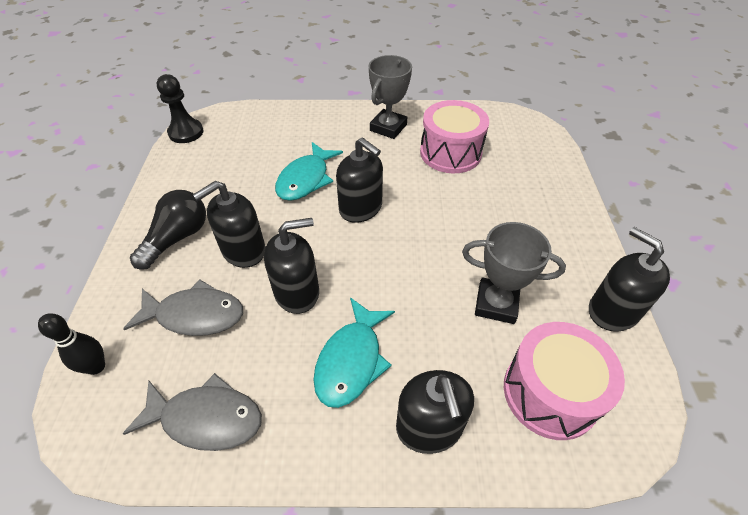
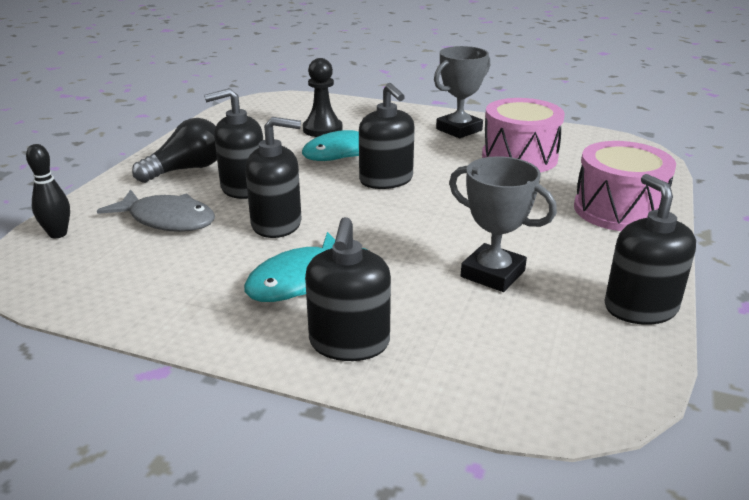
camera: 20 degrees right, 20 degrees down
(186, 132) = (243, 104): black pawn -> black pawn (322, 129)
(206, 418) = (130, 286): grey fish -> none
(550, 393) = (510, 351): pink drum -> pink drum (618, 210)

